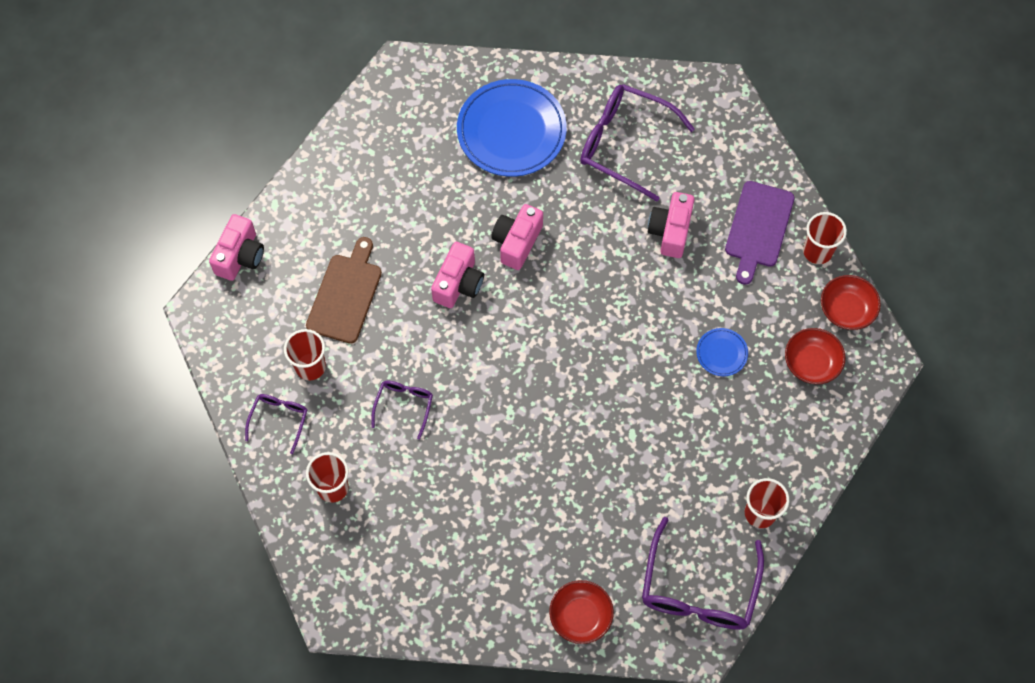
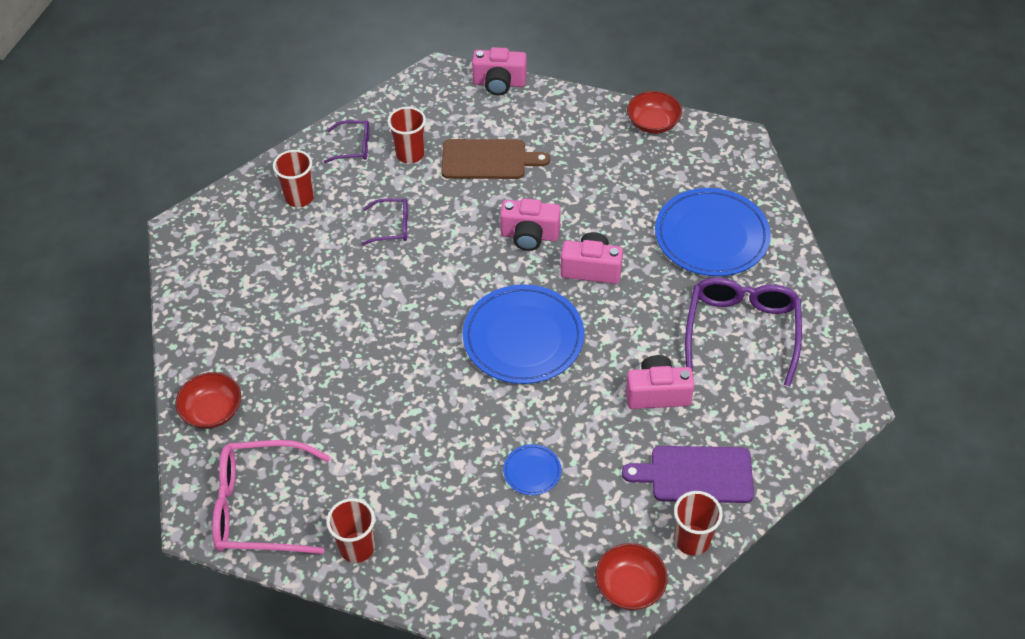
camera: 75 degrees right, 15 degrees down
(578, 322) = (523, 338): none -> blue plate
(698, 589) = (260, 507): purple glasses -> pink glasses
(811, 363) = (550, 562): red bowl -> red bowl (653, 123)

